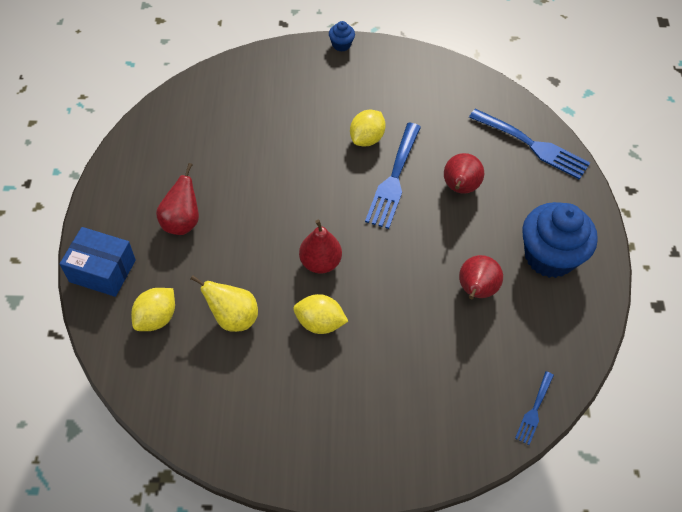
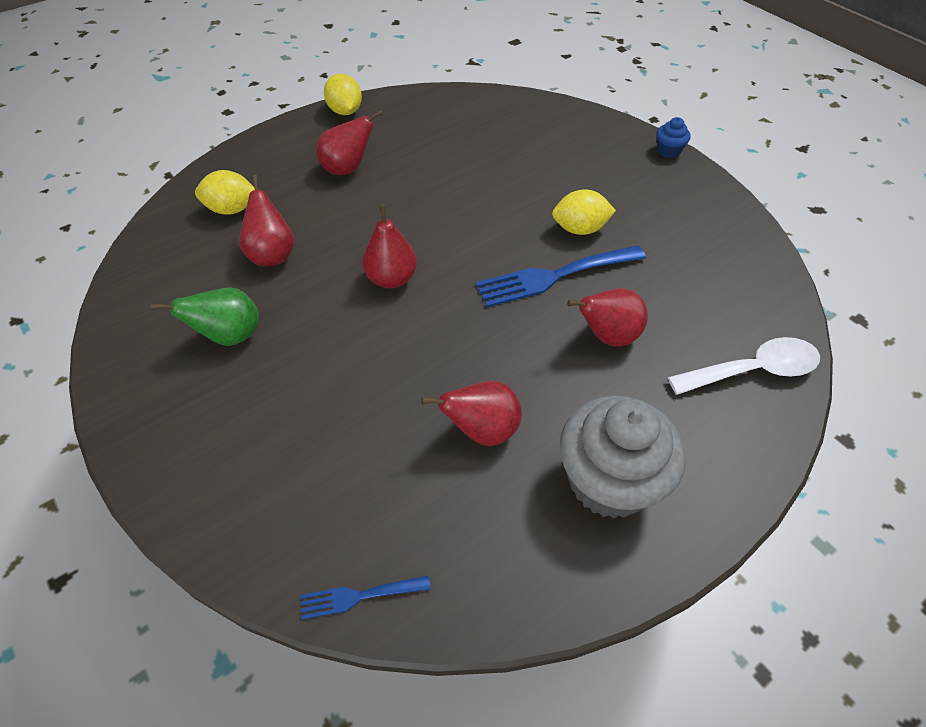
camera: 55 degrees right, 5 degrees down
(102, 271) = (254, 155): blue box -> none
(233, 317) = (272, 255): yellow pear -> red pear
(291, 382) = (230, 336): none -> green pear
(319, 323) = (318, 318): yellow lemon -> yellow lemon (345, 111)
(533, 145) = (752, 371): blue fork -> white spoon
(549, 256) = (609, 481): blue cupcake -> grey cupcake

